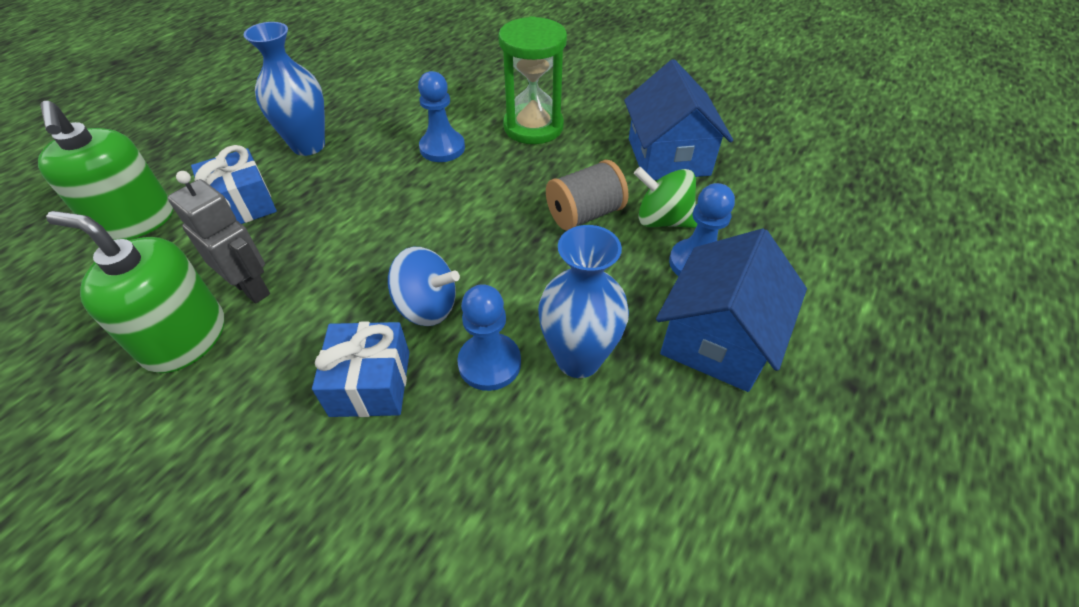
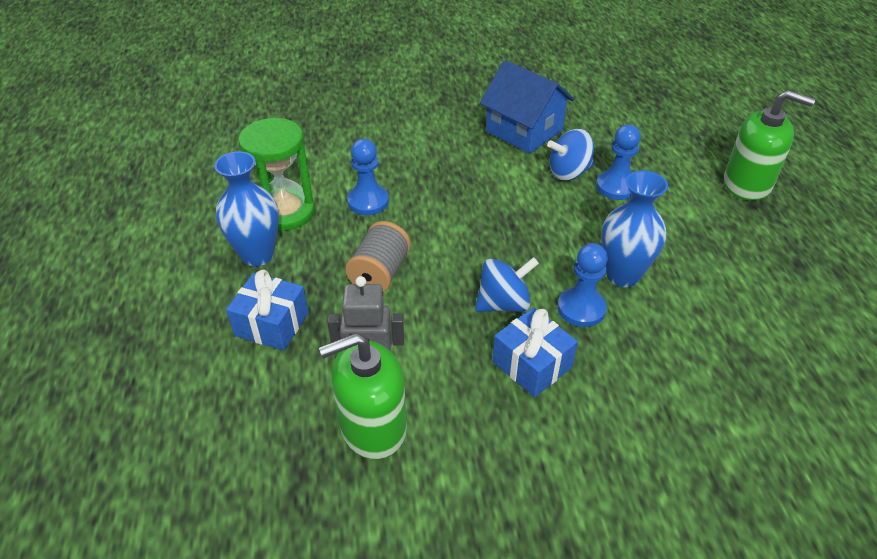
camera: 40 degrees left, 5 degrees down
(135, 221) = (196, 389): green soap dispenser -> green soap dispenser (747, 184)
(533, 127) = (412, 154): green hourglass -> green hourglass (285, 212)
(584, 214) = (521, 194): grey spool -> grey spool (380, 273)
(662, 220) = (569, 172): green spinning top -> blue spinning top
(718, 339) = (673, 221): blue house -> none

